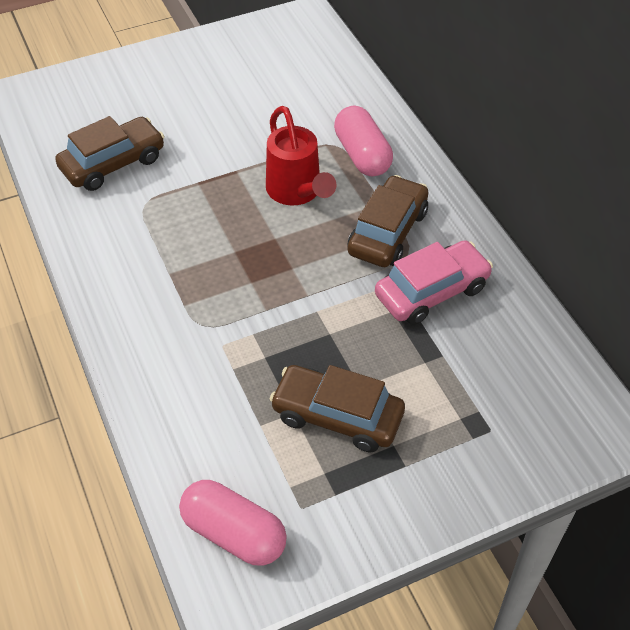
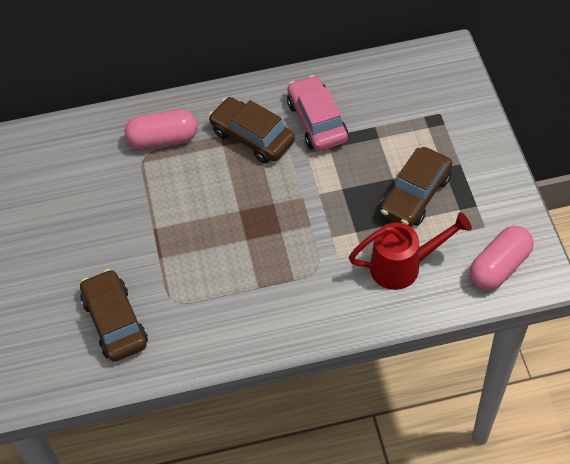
camera: 75 degrees left, 5 degrees up
(297, 193) = (193, 189): red watering can -> red watering can (404, 266)

